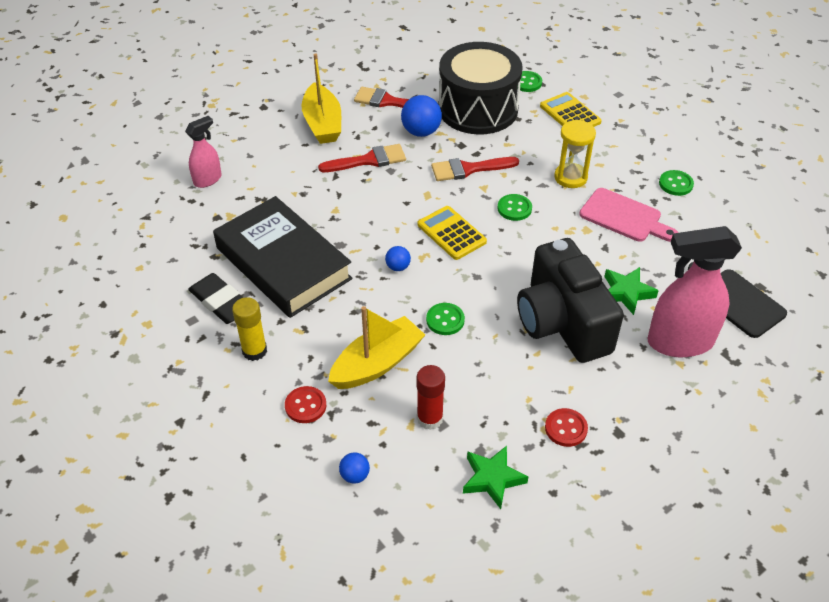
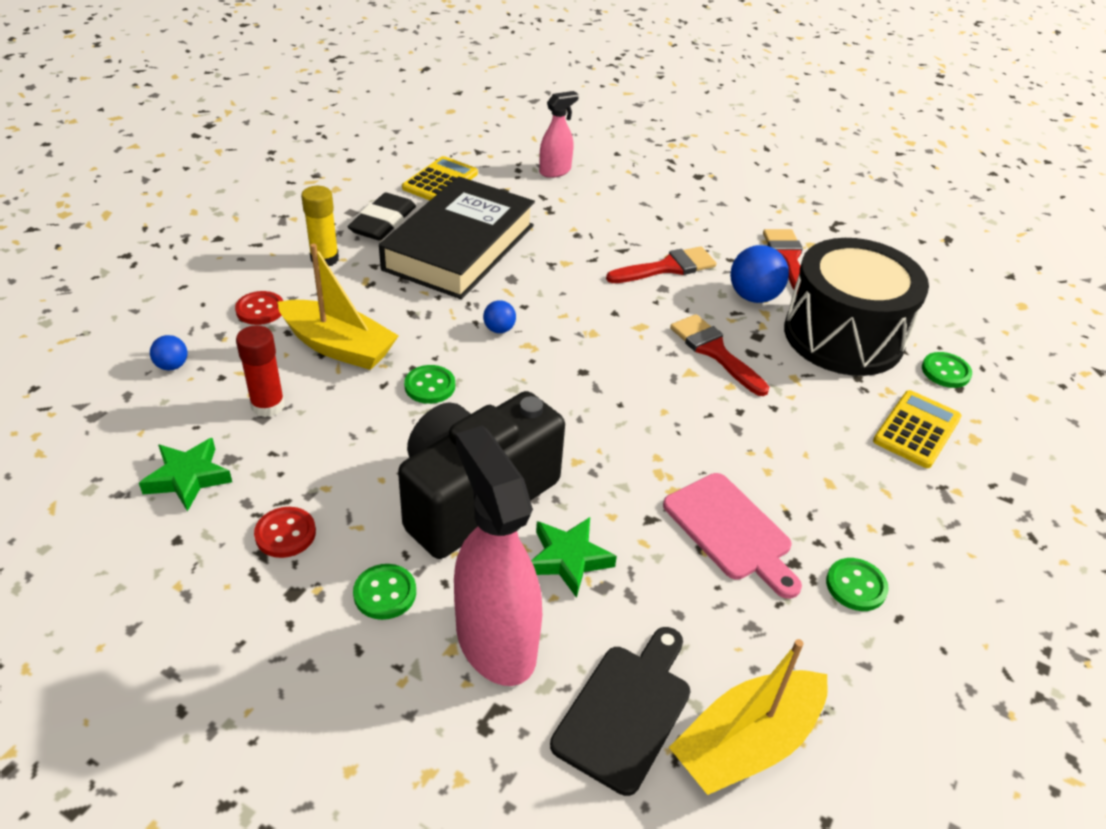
camera: 65 degrees right, 5 degrees down
(208, 179) = (555, 171): pink spray bottle -> pink spray bottle turned 60 degrees counterclockwise
(322, 123) = (704, 220): yellow boat -> yellow boat (746, 743)
(368, 160) = (667, 267): red brush -> red brush turned 75 degrees counterclockwise
(451, 233) = (583, 361): yellow calculator -> yellow calculator (440, 181)
(514, 208) = (668, 409): green button -> green button (385, 593)
(570, 177) = (775, 455): yellow hourglass -> none
(624, 217) = (731, 531): pink cutting board -> pink cutting board turned 45 degrees counterclockwise

